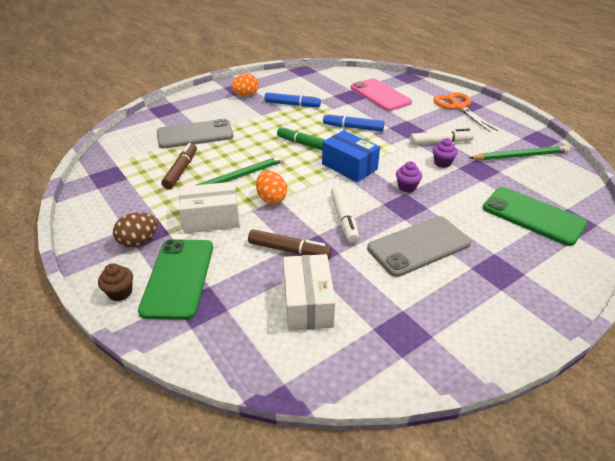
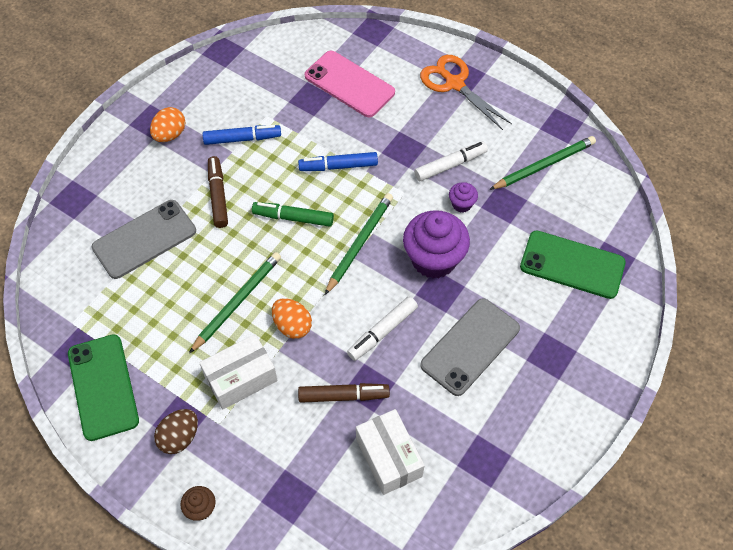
camera: 20 degrees left, 20 degrees up
(178, 277) = (249, 470): green phone -> green phone (103, 387)
(181, 171) = (164, 312): brown marker -> brown marker (218, 196)
(344, 219) = (383, 331): white marker -> white marker turned 75 degrees clockwise
(349, 167) = (359, 243): blue box -> green pencil
(407, 187) = (434, 259): purple cupcake -> purple cupcake, size x2.17

